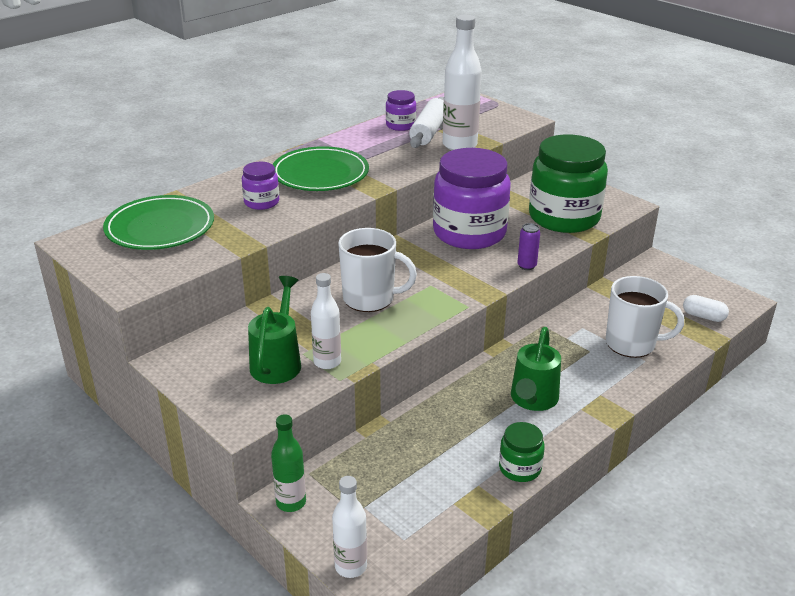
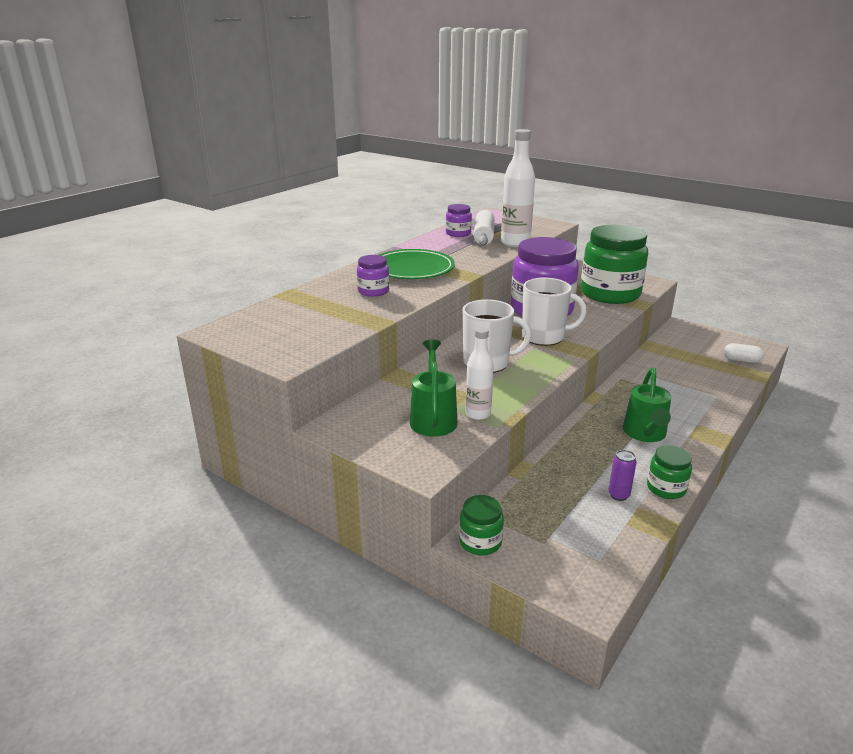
camera: 10 degrees left, 5 degrees down
(160, 227) = (292, 315): green plate -> none
(291, 502) = (480, 542): green bottle -> green jar
(351, 566) = (564, 590): white bottle -> none
(526, 266) = (603, 329): purple can -> purple can (618, 495)
(632, 344) = (699, 385): white mug -> white mug (544, 337)

